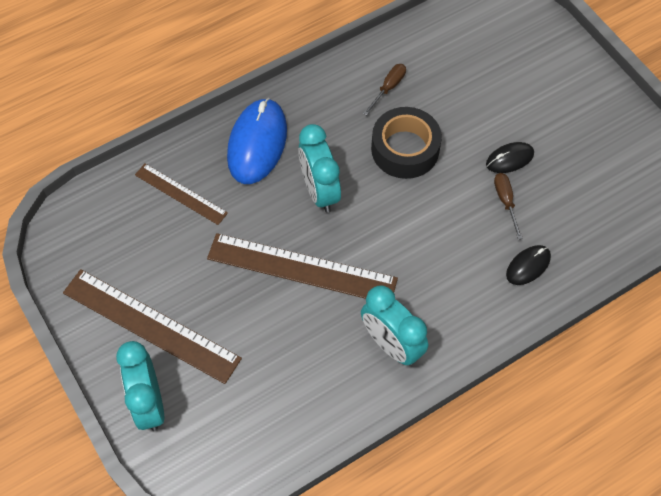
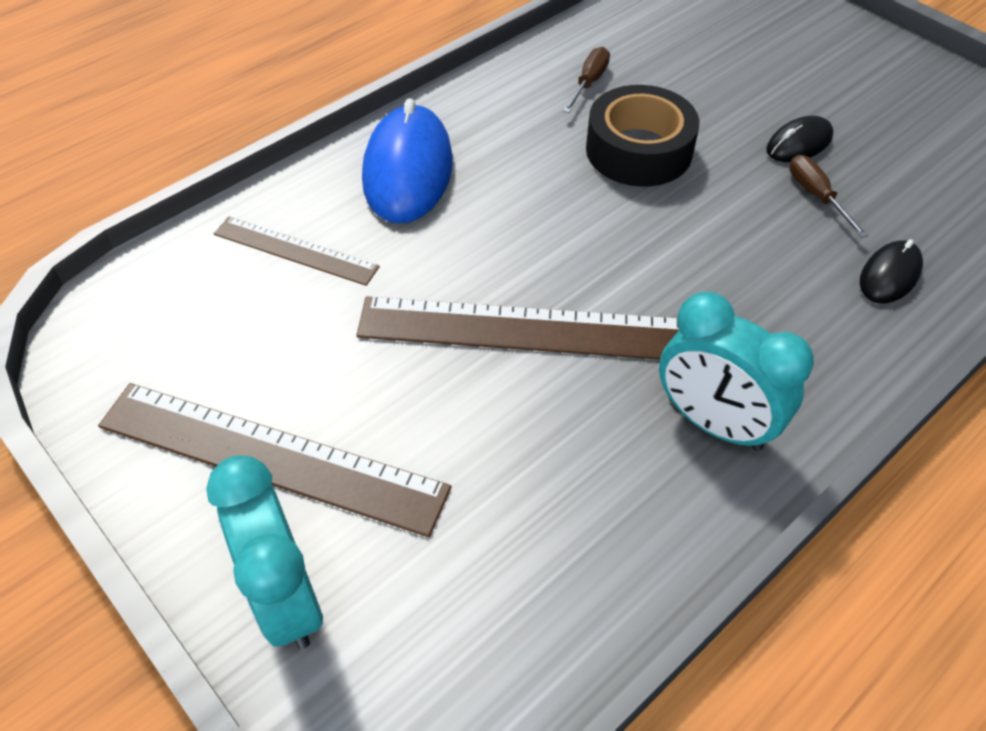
camera: 10 degrees left, 10 degrees down
(319, 191) = (523, 218): turquoise clock -> none

